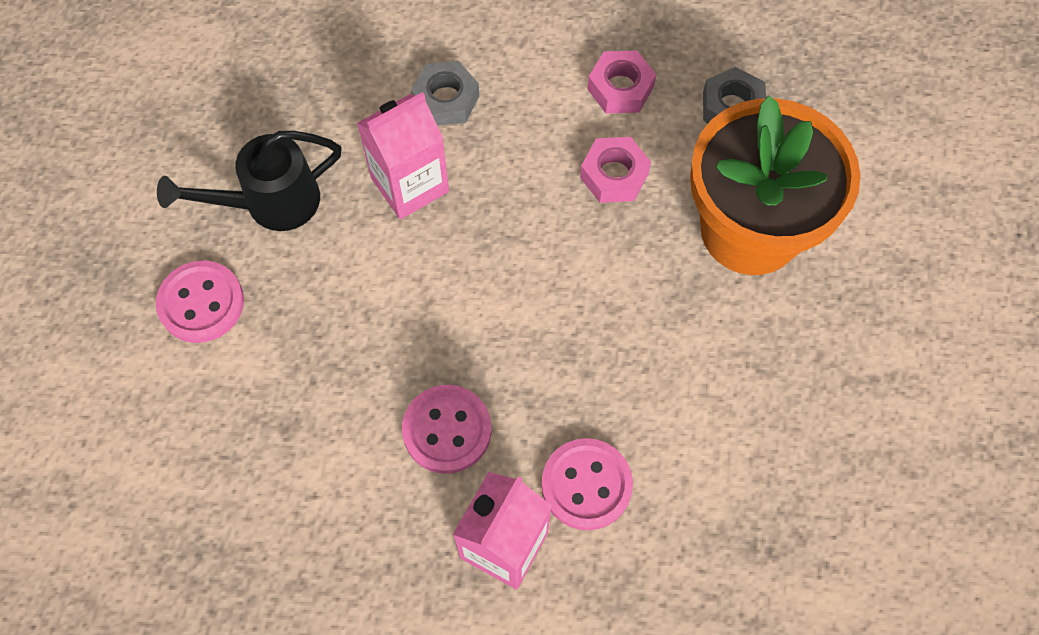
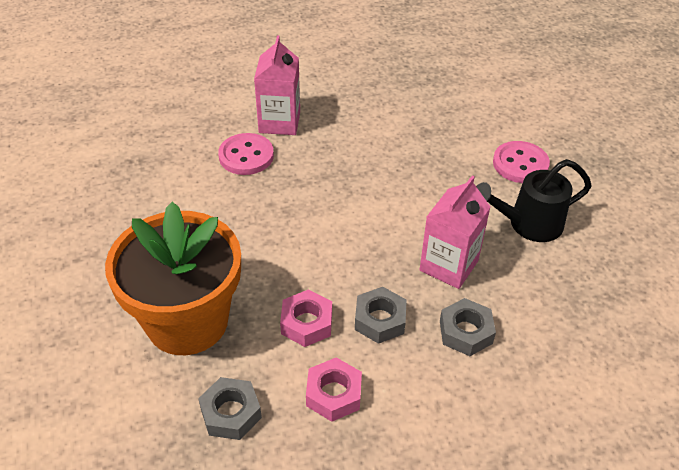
camera: 155 degrees right, 20 degrees down
(271, 203) = (528, 224): black watering can -> black watering can turned 150 degrees counterclockwise
(447, 430) = (338, 154): pink button -> none
(530, 148) = (380, 320): none -> grey nut

